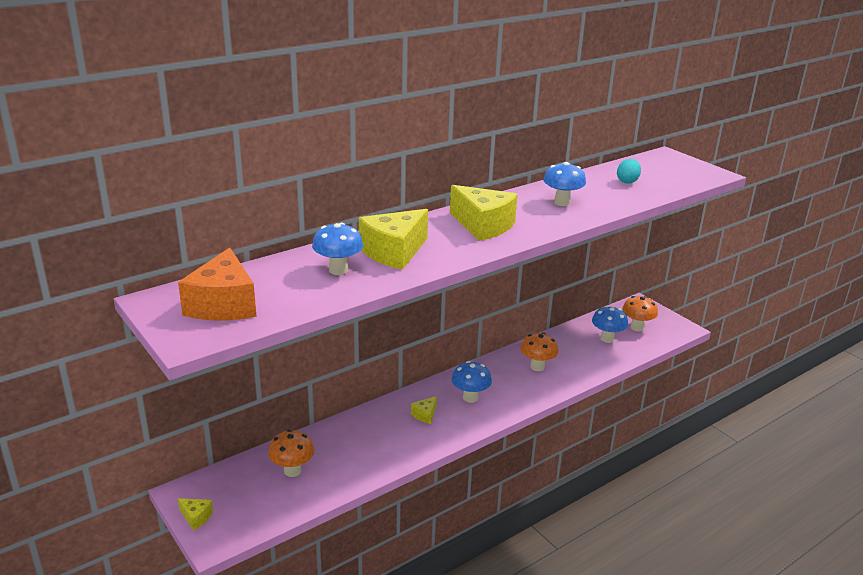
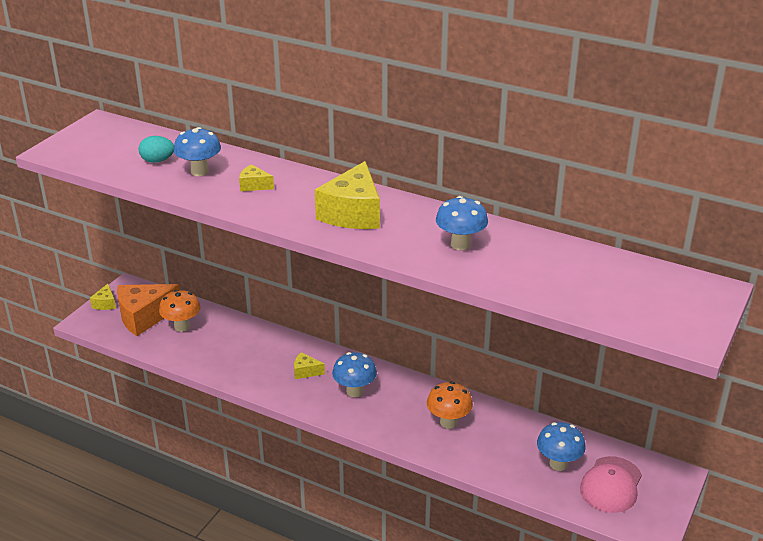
camera: 65 degrees right, 5 degrees up
(223, 305) = (110, 146): orange cheese -> orange cheese (144, 317)
(394, 252) = (254, 185): yellow cheese -> yellow cheese, size x0.46
(627, 181) = (577, 275): turquoise egg -> turquoise egg (157, 161)
(637, 327) = (611, 485): orange mushroom -> pink cap

